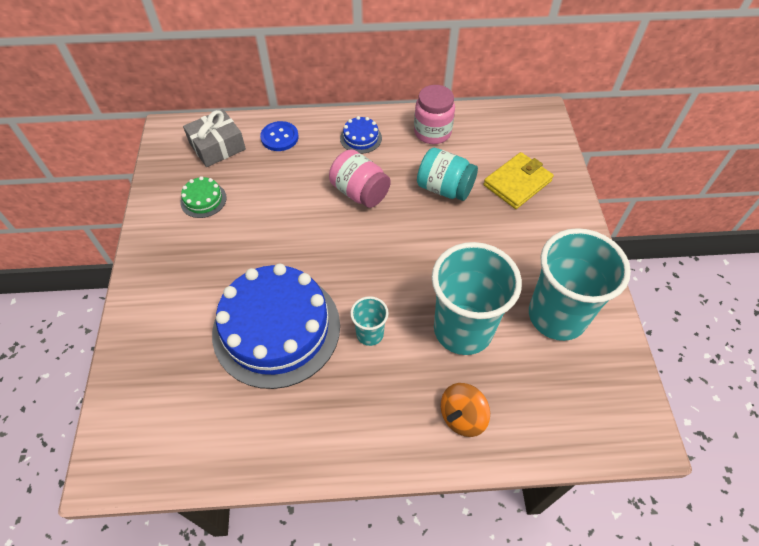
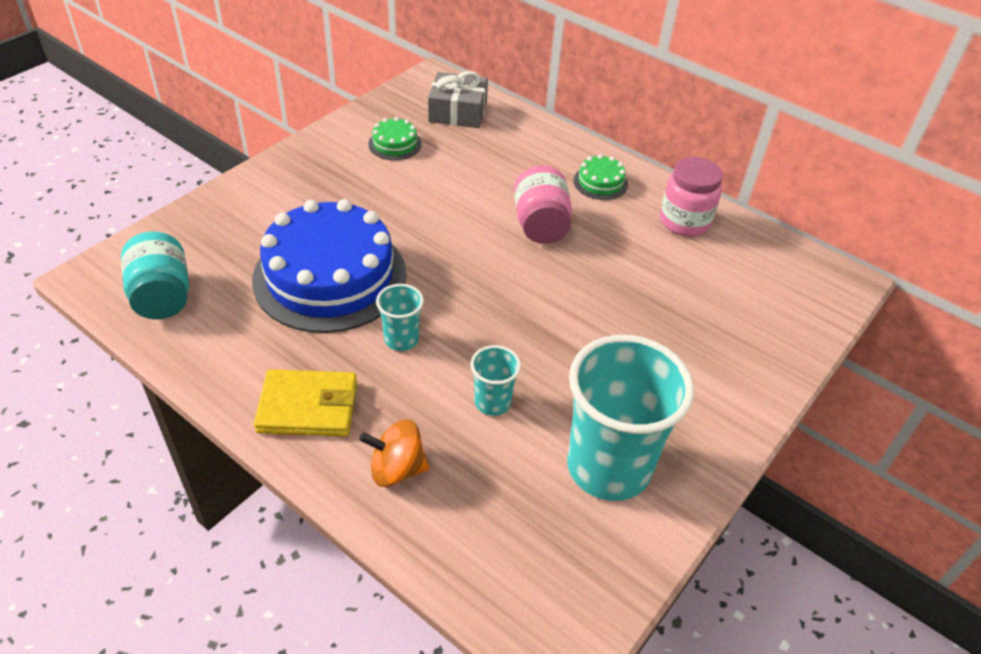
camera: 40 degrees right, 10 degrees down
(279, 137) = (522, 137): blue button -> none
(361, 138) = (600, 182): blue cake -> green cake
(444, 188) = (633, 276): turquoise jar -> turquoise jar (162, 296)
(463, 329) = (492, 402): turquoise cup -> turquoise cup, size x0.46
(517, 183) = (724, 323): yellow wallet -> yellow wallet (308, 407)

